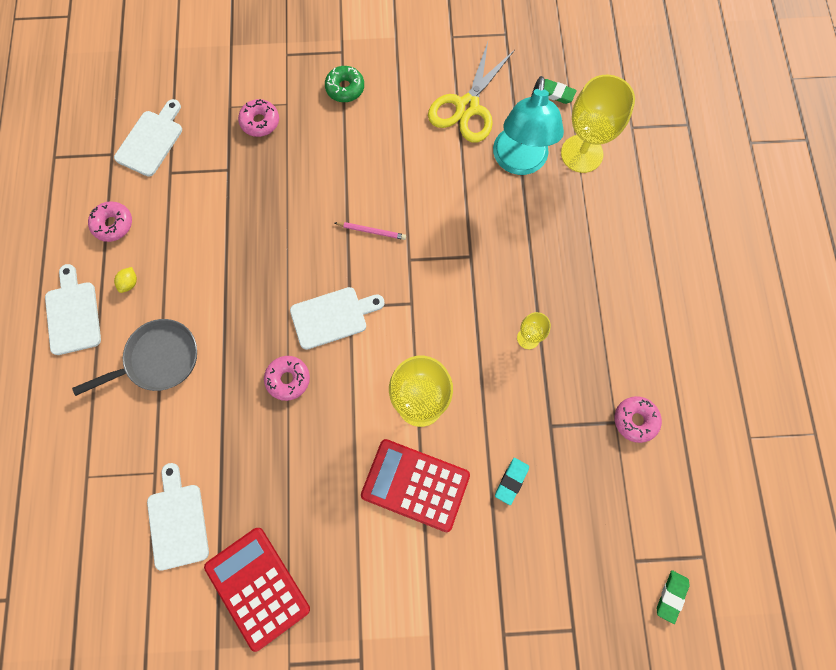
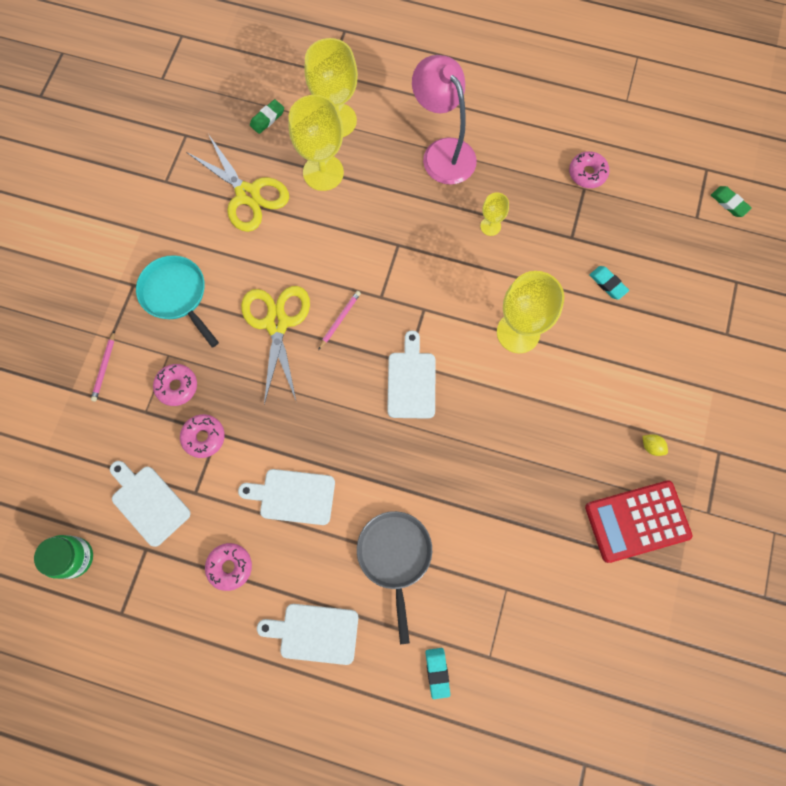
camera: 70 degrees left, 0 degrees up
(62, 433) = (437, 672): none -> turquoise eraser
(91, 105) = (74, 557): none -> green jar
(130, 283) = (303, 565): yellow lemon -> yellow lemon (651, 446)
(177, 521) = (558, 578): white cutting board -> white cutting board (293, 496)
(258, 61) = (104, 368): none -> pink pencil
(288, 379) = (457, 439): pink donut -> pink donut (204, 437)
(345, 88) = (176, 295): green donut -> turquoise pan
(348, 179) = (277, 323): none -> yellow scissors
(415, 485) = (588, 360): red calculator -> none
(519, 162) = (323, 172): turquoise lamp -> yellow goblet
(592, 264) = (443, 152): none -> pink lamp

